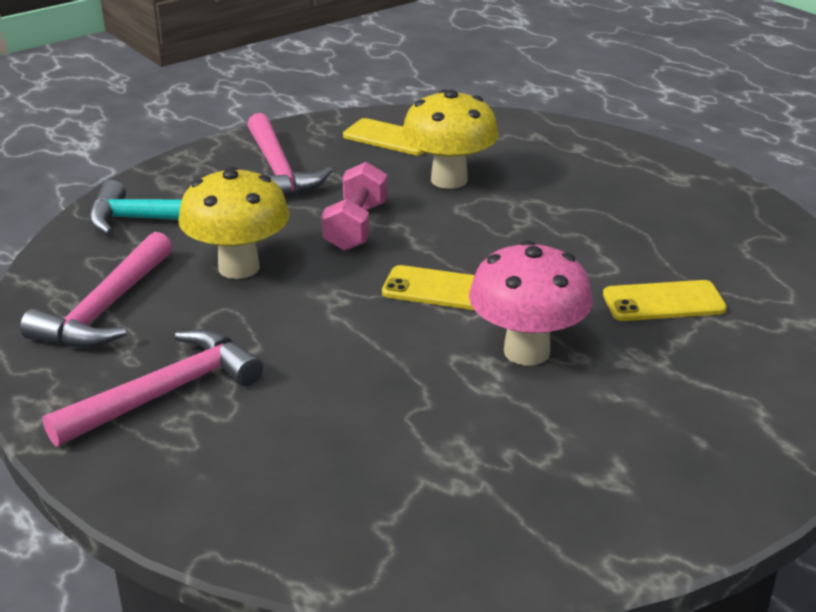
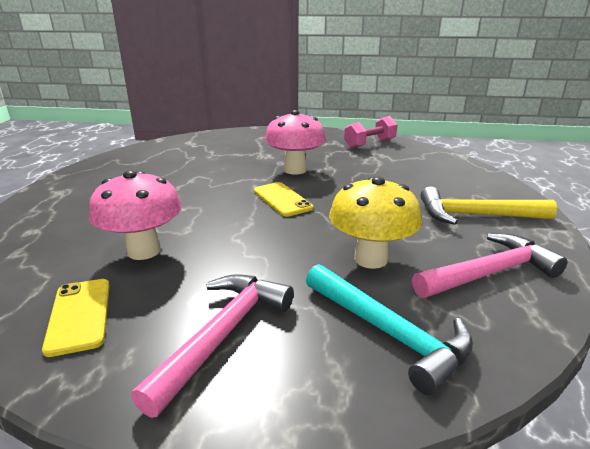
camera: 135 degrees left, 5 degrees down
(165, 393) = (476, 215): pink hammer -> yellow hammer
(356, 227) = (259, 249): pink dumbbell -> pink dumbbell (369, 144)
(449, 180) = (144, 251): yellow mushroom -> pink mushroom
(663, 302) = (213, 162): yellow phone -> none

